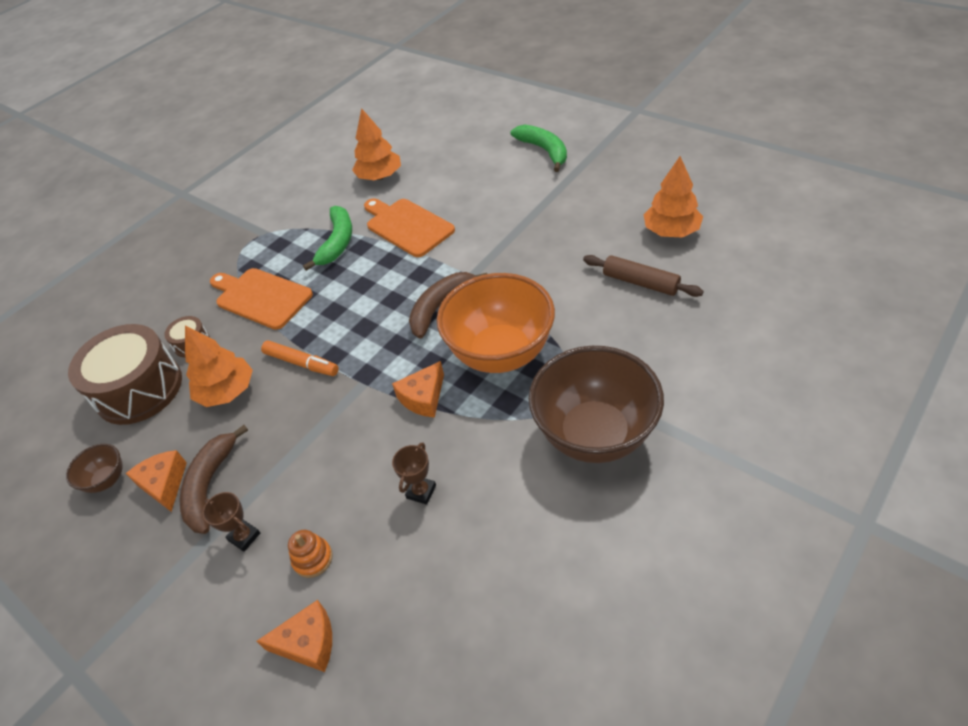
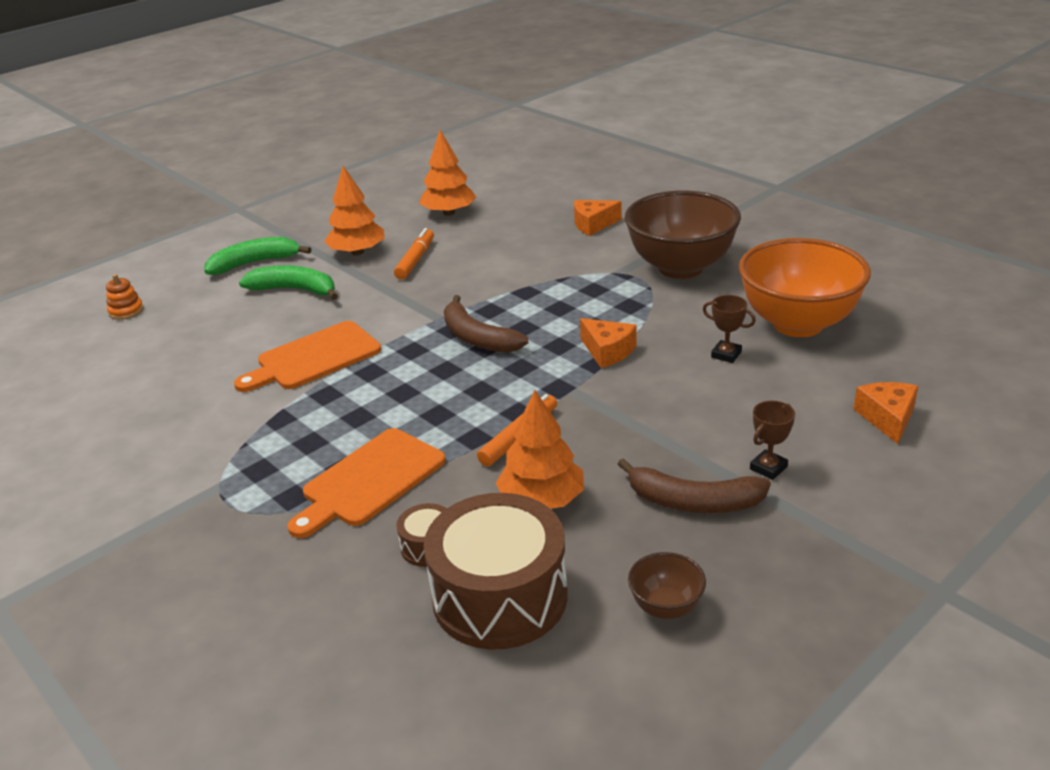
camera: 85 degrees left, 15 degrees down
(164, 484) = (684, 545): orange cheese -> orange cheese (593, 224)
(313, 558) = (797, 418): orange stacking toy -> orange stacking toy (126, 311)
(337, 242) = (301, 414): green banana -> green banana (295, 290)
(379, 177) = (183, 379): orange tree -> orange tree (357, 252)
(501, 353) = (565, 306): orange bowl -> orange bowl (798, 324)
(568, 235) = (415, 260): none -> orange marker
(640, 282) = (508, 232): brown rolling pin -> none

